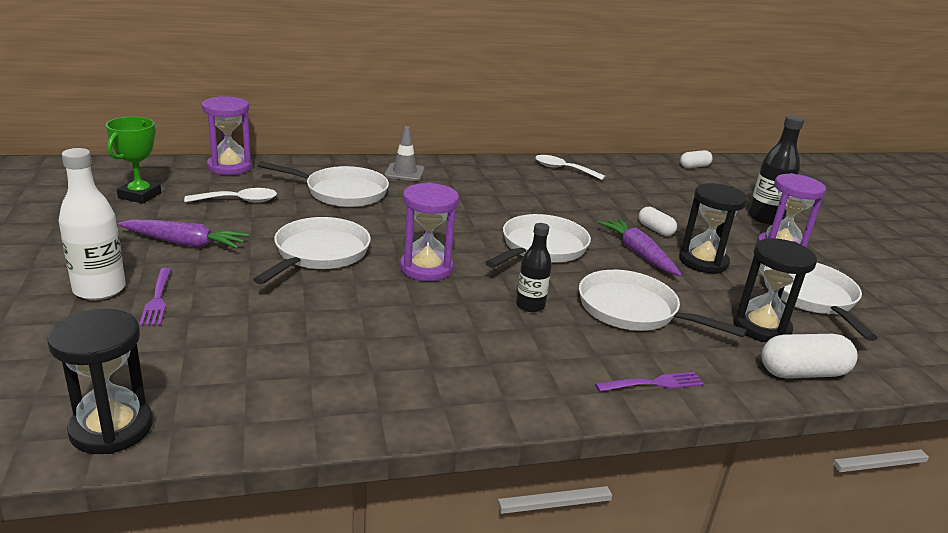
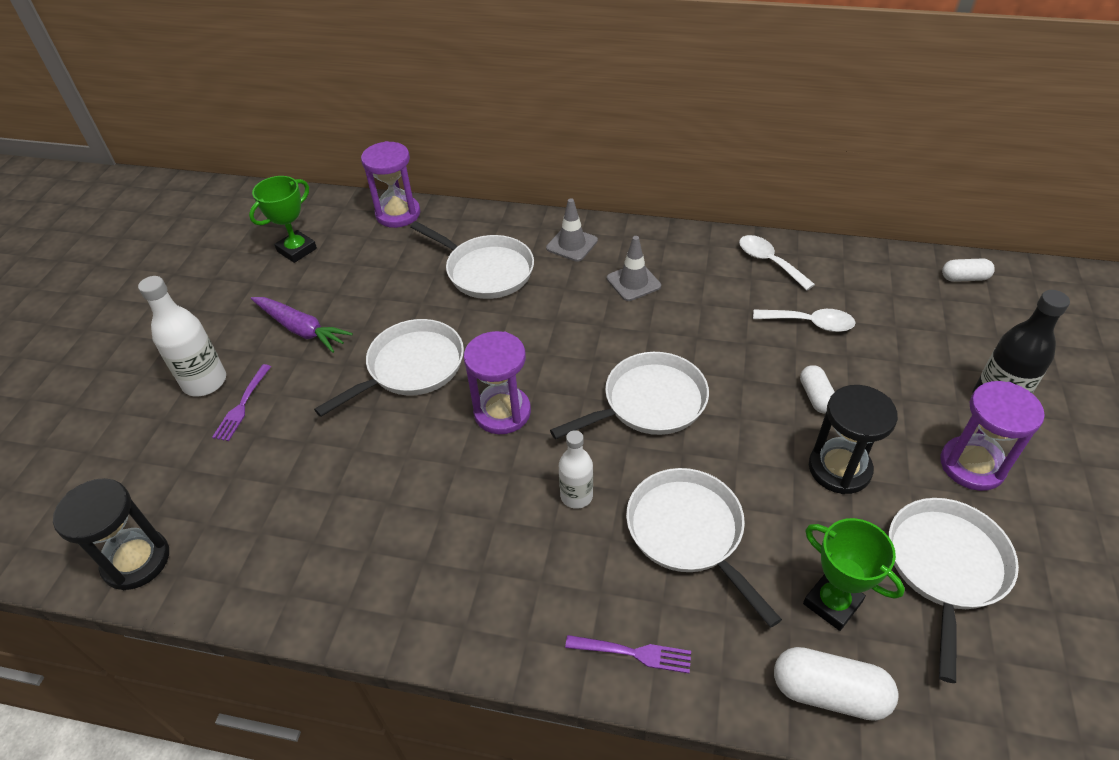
camera: 30 degrees right, 20 degrees up
(239, 201) = (379, 271): white spoon -> white spoon (810, 323)
(472, 188) = (633, 282): none -> grey traffic cone
(530, 305) = (576, 496): black bottle -> white bottle
(638, 253) = (763, 436): purple carrot -> none
(761, 327) = (832, 603): black hourglass -> green trophy

